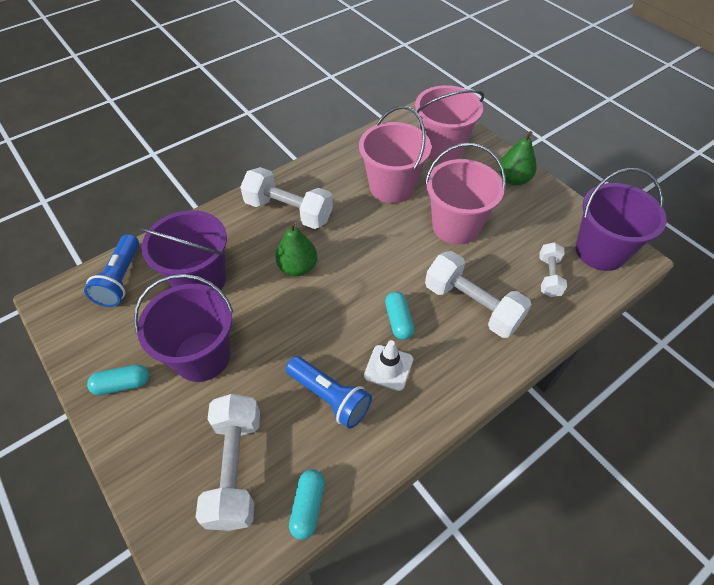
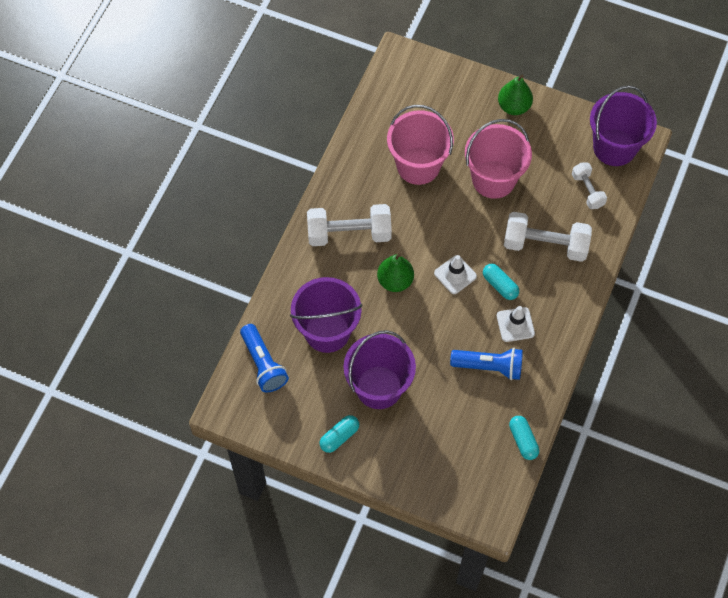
camera: 30 degrees left, 10 degrees up
(235, 468) = (461, 444): white dumbbell -> none
(359, 289) = (455, 275): none -> white traffic cone
(442, 148) = (435, 101): pink bucket -> none

